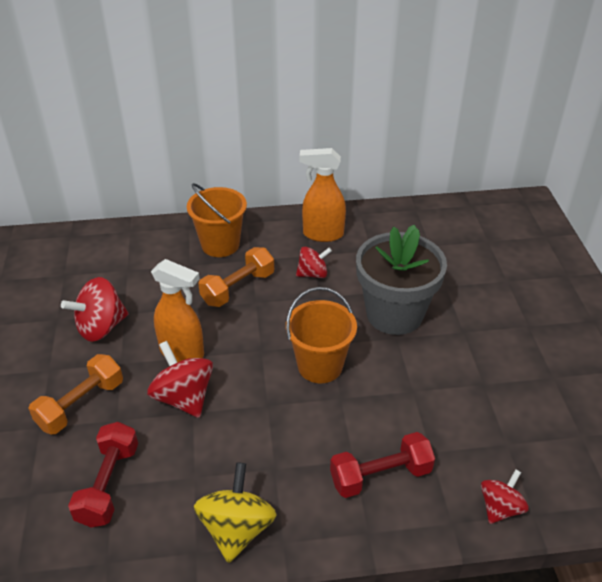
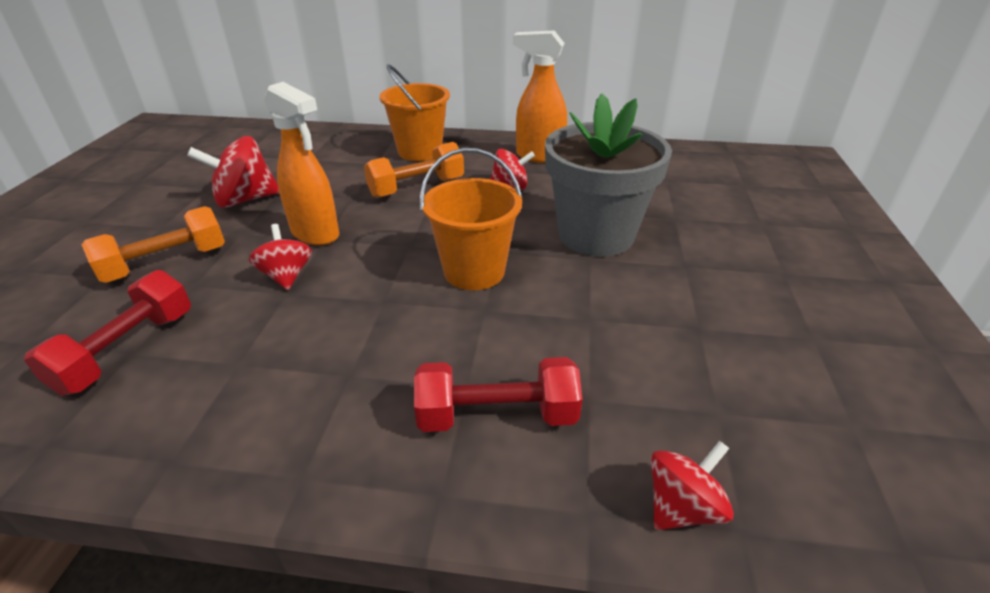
camera: 15 degrees right, 5 degrees down
(184, 397) = (286, 276): red spinning top -> red spinning top, size x0.64
(237, 529) = (247, 442): yellow spinning top -> none

